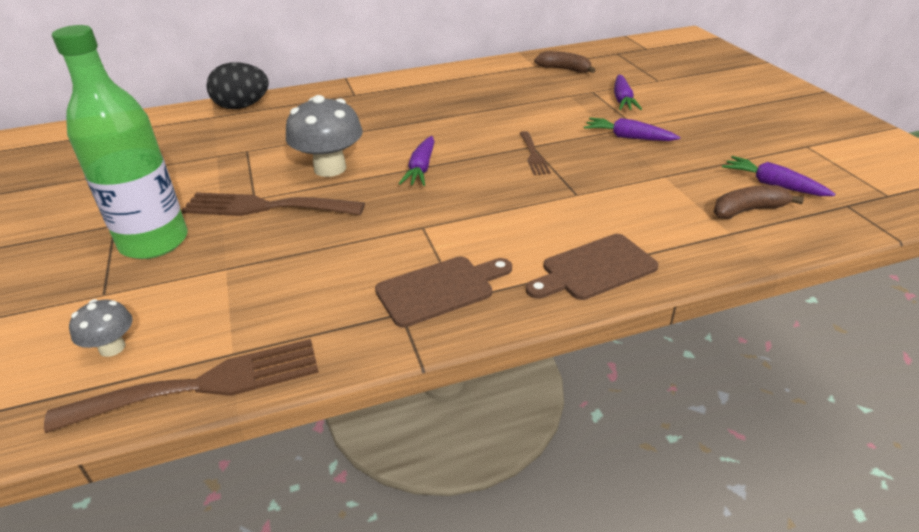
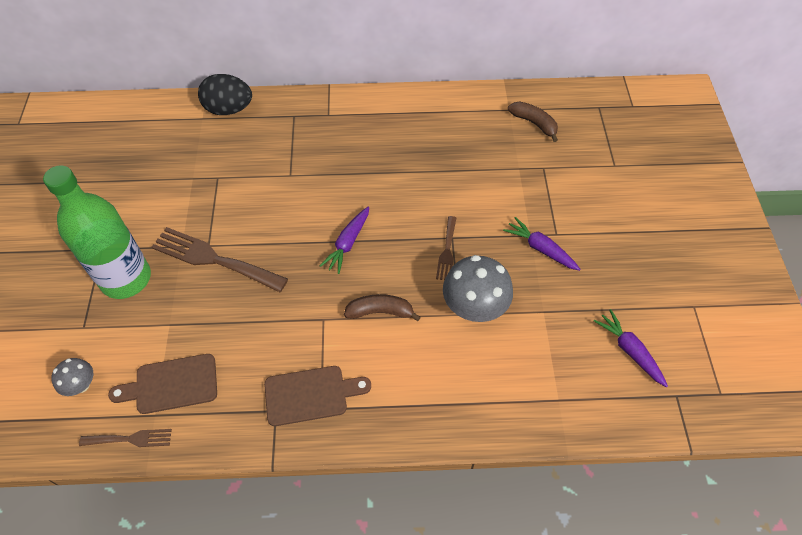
camera: 15 degrees right, 20 degrees up
(203, 385) = (131, 439): brown fork -> brown fork, size x0.53
(330, 168) = (276, 222): grey mushroom -> grey mushroom (474, 307)
(594, 269) = (431, 407): brown cutting board -> brown cutting board (171, 384)
(622, 100) = (564, 189): purple carrot -> none
(748, 210) = (589, 377): brown banana -> brown banana (380, 312)

